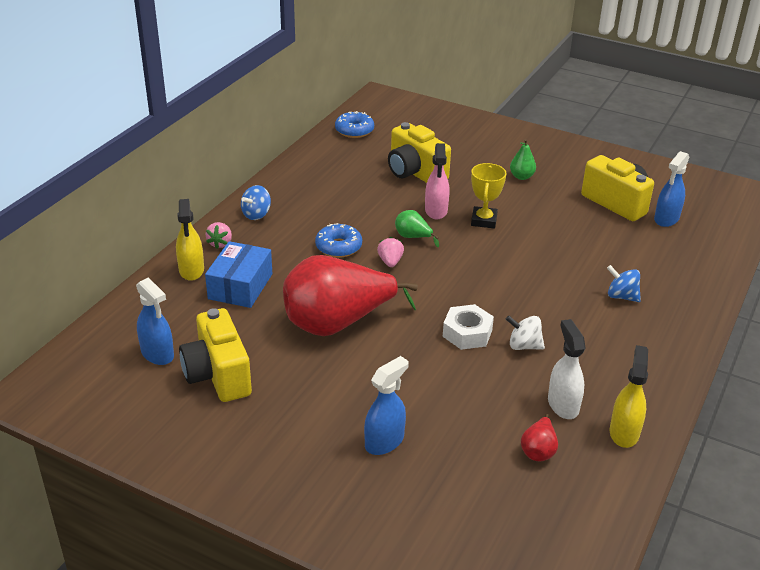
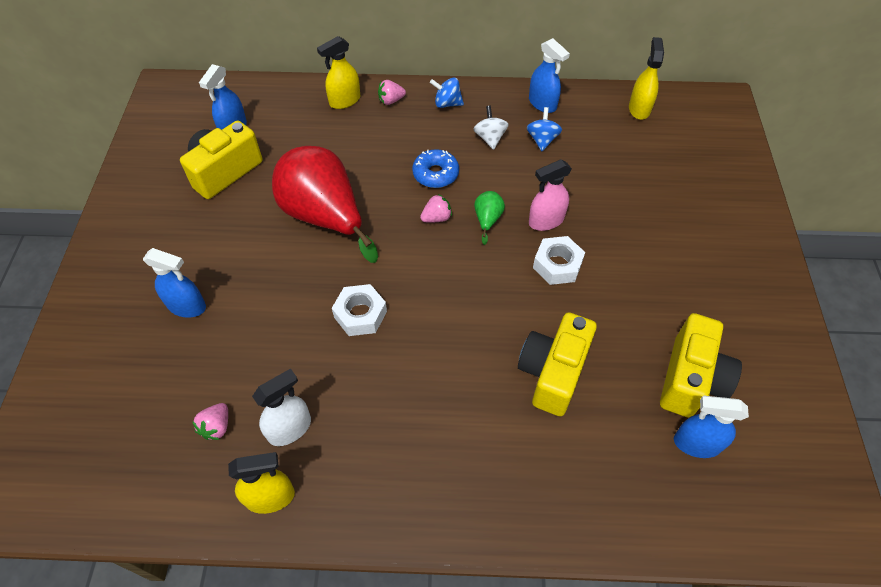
camera: 65 degrees right, 20 degrees up
(240, 286) = (341, 137): blue box -> none
(305, 169) = (542, 104): none -> blue spray bottle
(354, 130) = (639, 109): blue donut -> yellow spray bottle
(415, 172) = (602, 180): yellow camera -> yellow camera (552, 373)
(484, 220) = (557, 265): yellow trophy -> white nut
(521, 177) = (669, 270): green pear -> none
(524, 346) = (365, 367): white spinning top -> white spinning top (490, 138)
(538, 450) = (217, 427): red pear -> pink strawberry
(621, 296) = (500, 434): blue spinning top -> blue spinning top (542, 140)

